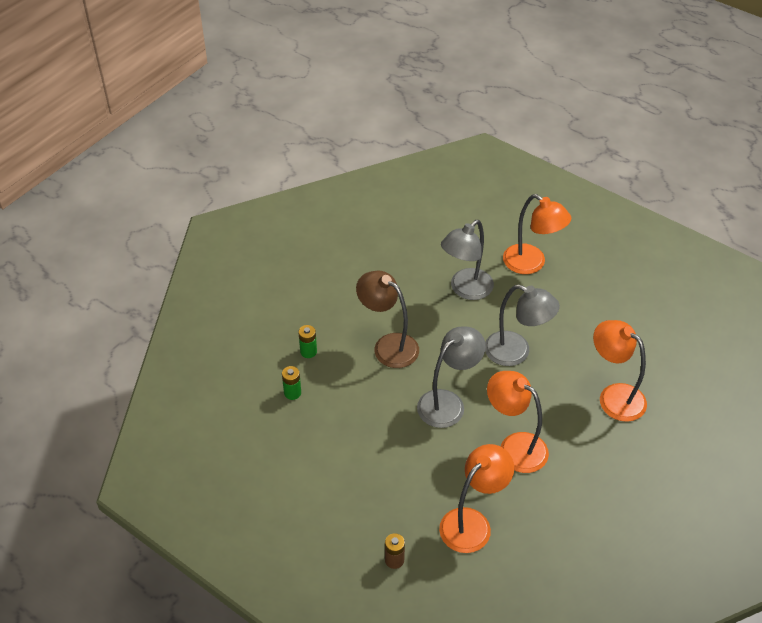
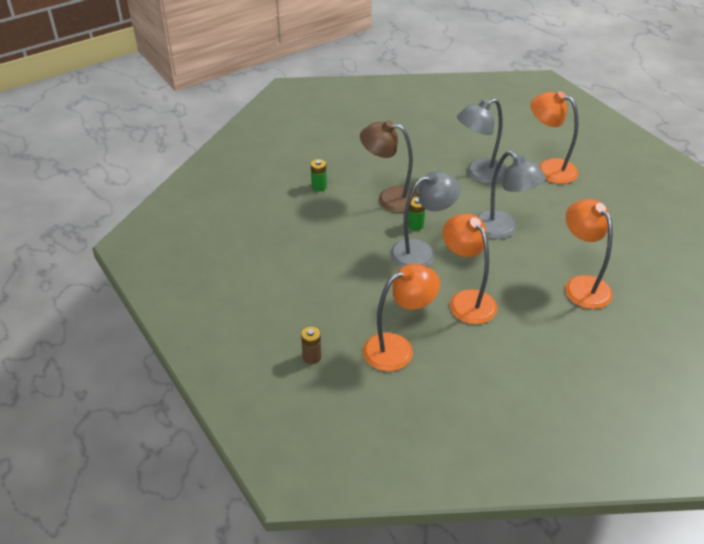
camera: 20 degrees right, 5 degrees down
(292, 393) = (290, 212): green battery -> green battery (415, 225)
(388, 345) = (389, 198): brown lamp -> brown lamp turned 45 degrees counterclockwise
(531, 264) = (549, 169): orange lamp -> orange lamp turned 150 degrees clockwise

